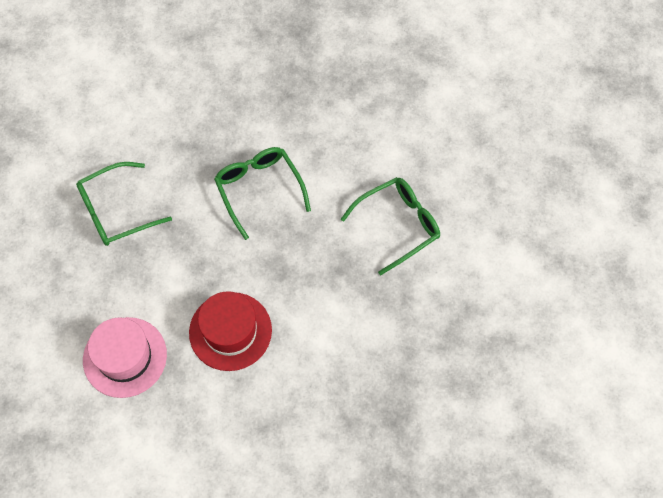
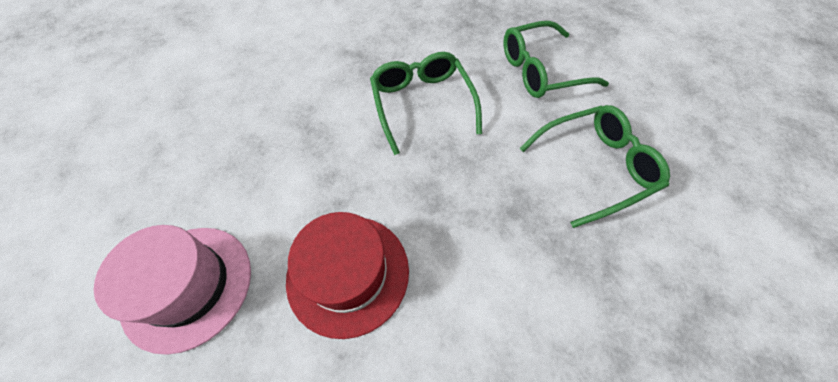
camera: 10 degrees right, 5 degrees down
(116, 211) = (251, 103): green glasses -> green glasses (540, 71)

